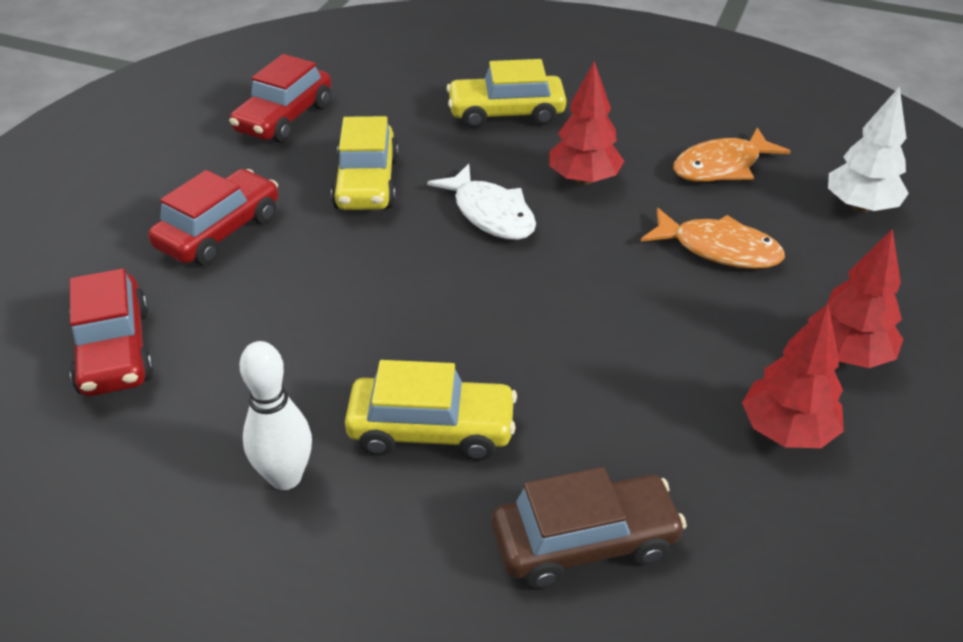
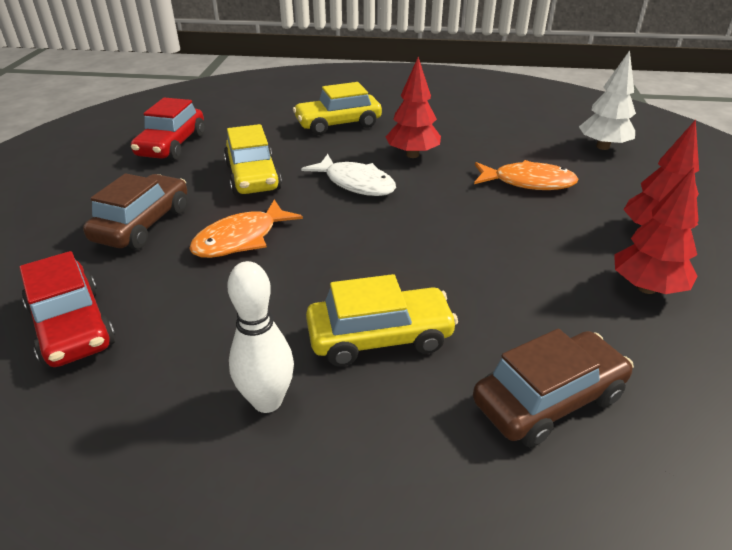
camera: 15 degrees left, 5 degrees down
(219, 231) = (143, 224): red car -> brown car
(721, 166) = (501, 136): orange fish -> orange fish (241, 239)

